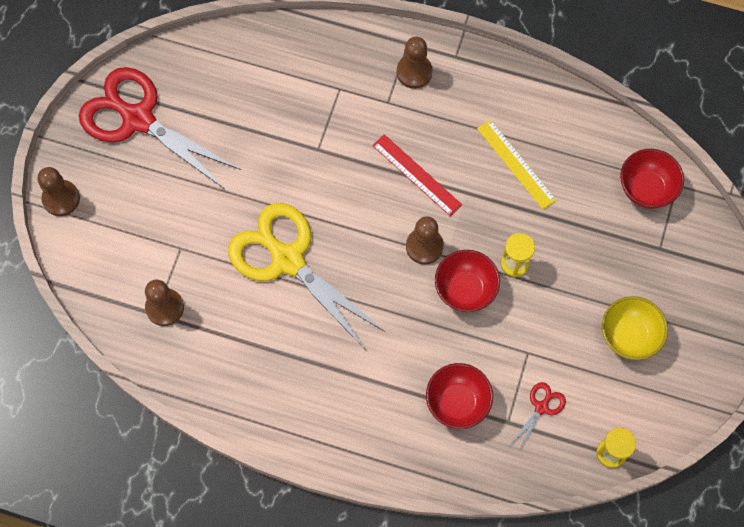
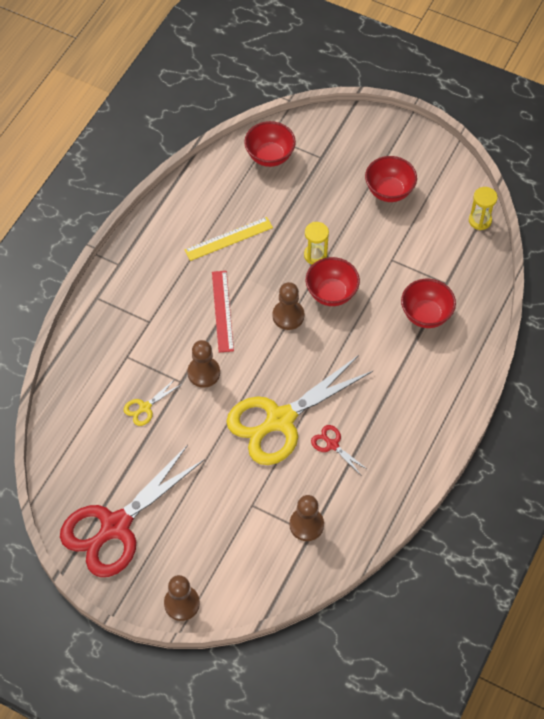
camera: 80 degrees left, 10 degrees down
(280, 119) = (145, 407): none -> yellow scissors
(414, 72) = (126, 297): brown pawn -> brown pawn (203, 373)
(417, 175) = (222, 311): red ruler -> red ruler turned 60 degrees counterclockwise
(541, 407) = (438, 259): red scissors -> red scissors (332, 445)
(629, 336) = (389, 191): yellow bowl -> red bowl

